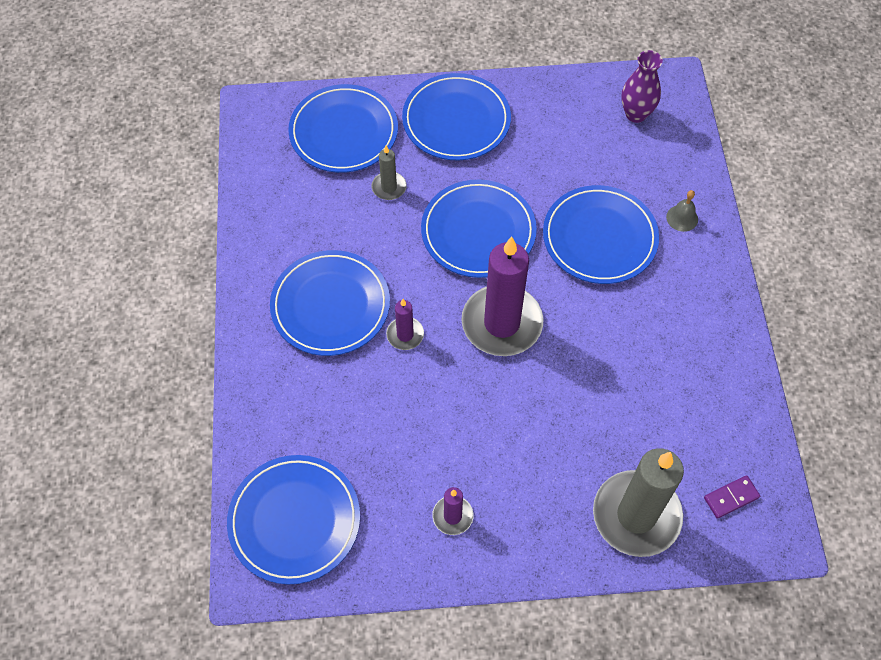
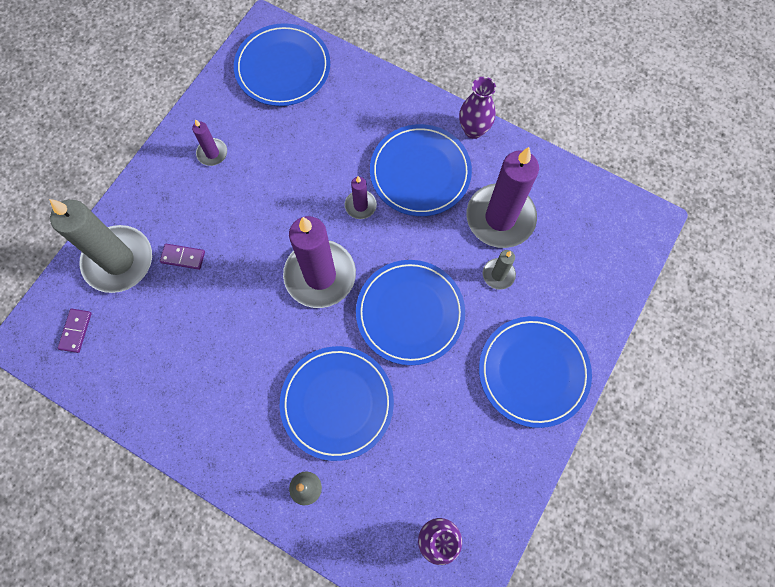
camera: 125 degrees right, 10 degrees up
(248, 287) = (473, 130): none -> purple vase
(331, 215) = (500, 218): none -> purple candle
(344, 132) = (578, 275): blue plate -> none
(582, 456) = (183, 257): none -> purple domino

